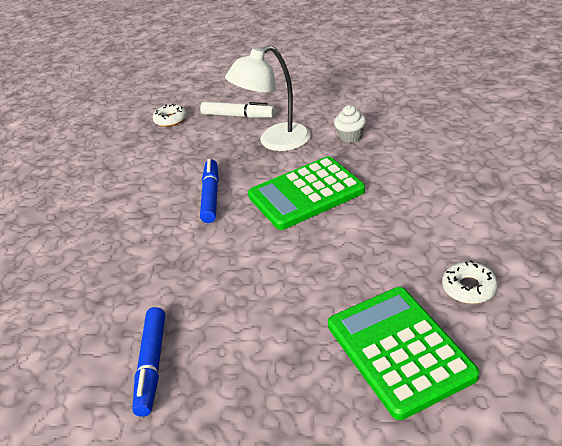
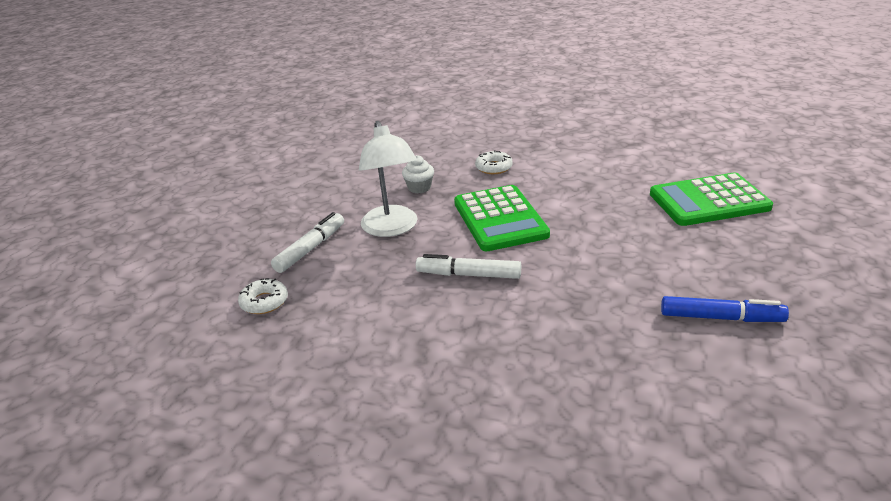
camera: 80 degrees left, 5 degrees down
(211, 196) = (468, 275): blue marker -> white marker
(469, 288) = (650, 169): white donut -> white donut (494, 167)

